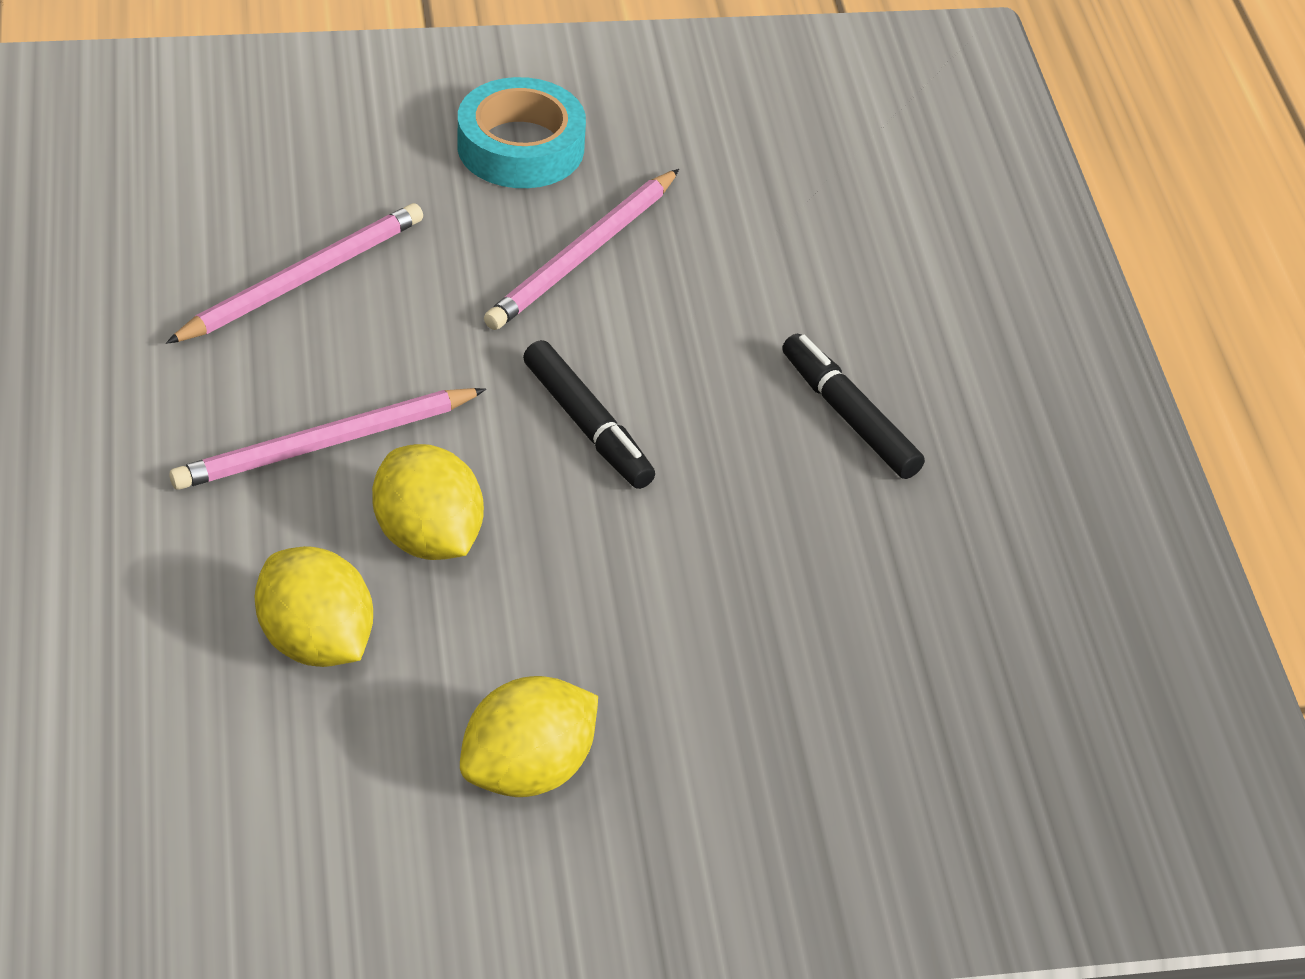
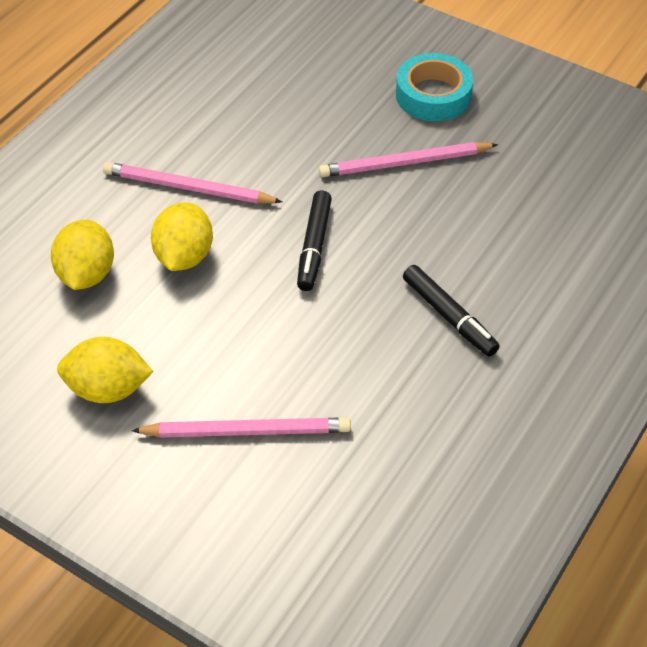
camera: 45 degrees right, 5 degrees up
(302, 279) = (262, 107): pink pencil -> pink pencil (246, 431)
(849, 417) = (449, 316): black marker -> black marker turned 135 degrees clockwise

